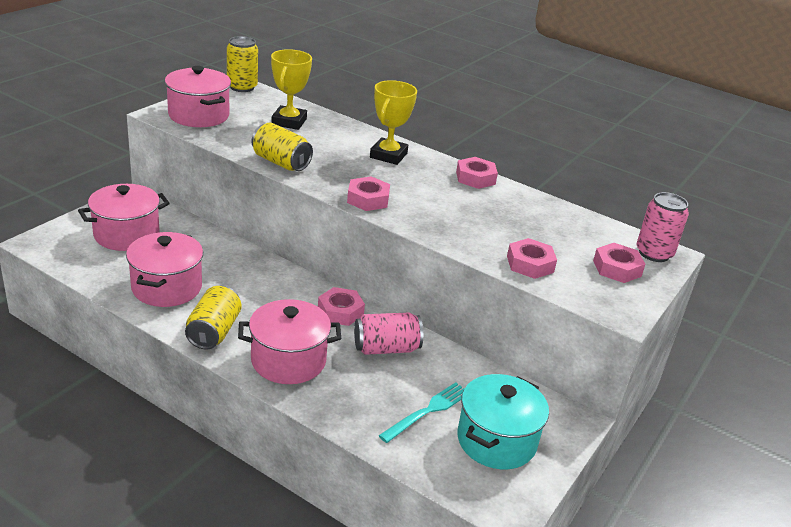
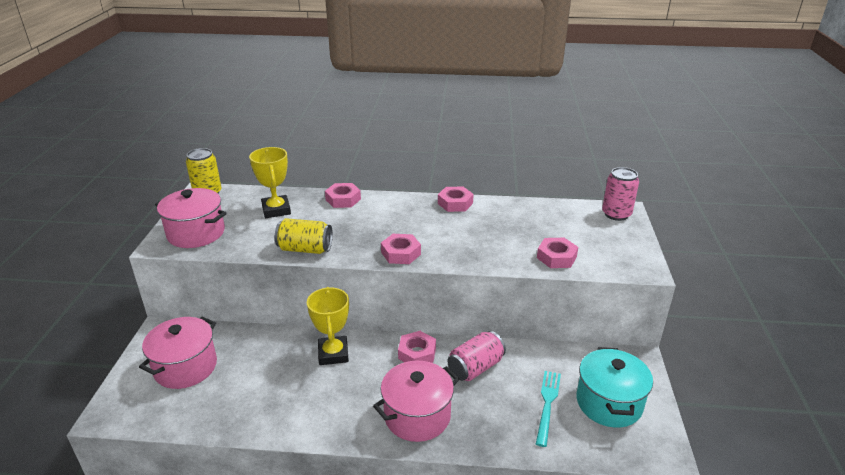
camera: 25 degrees left, 0 degrees up
(167, 287) = (264, 400): pink pot -> none
(214, 332) = (338, 421): yellow can -> none
(388, 155) = (378, 209): yellow trophy -> yellow trophy (333, 354)
(617, 268) = (608, 236): pink nut -> pink nut (343, 199)

